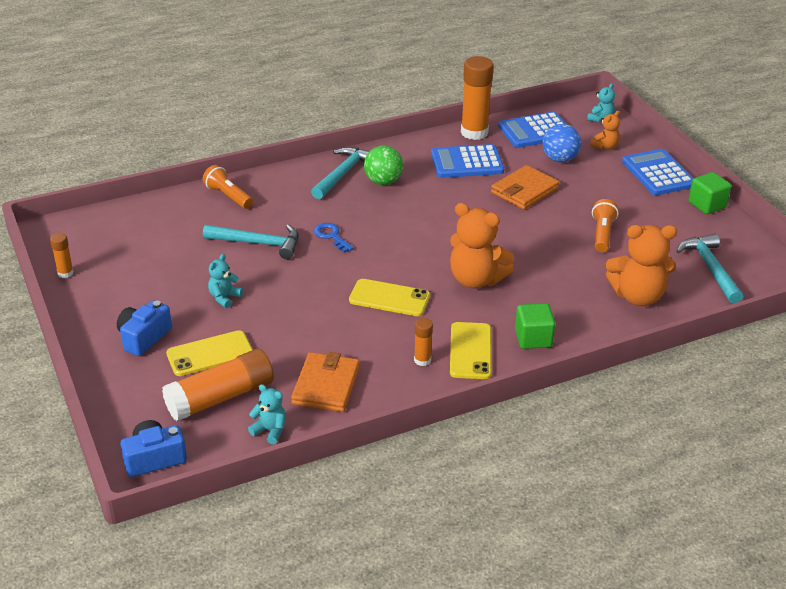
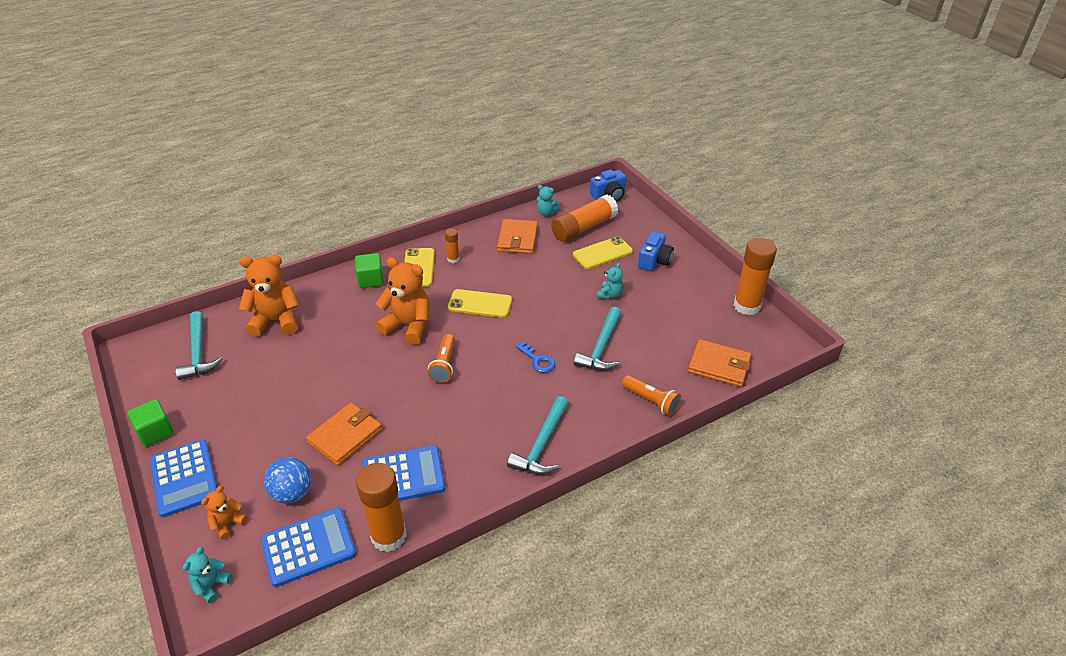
camera: 175 degrees right, 5 degrees up
(65, 273) = (747, 306): orange glue stick -> orange glue stick, size x2.07
(142, 219) = (719, 365): none -> orange wallet
(258, 243) = (601, 347): turquoise hammer -> turquoise hammer turned 75 degrees counterclockwise
(383, 181) = (497, 436): green ball -> none
(602, 234) = (282, 384): orange flashlight -> orange flashlight (444, 365)

